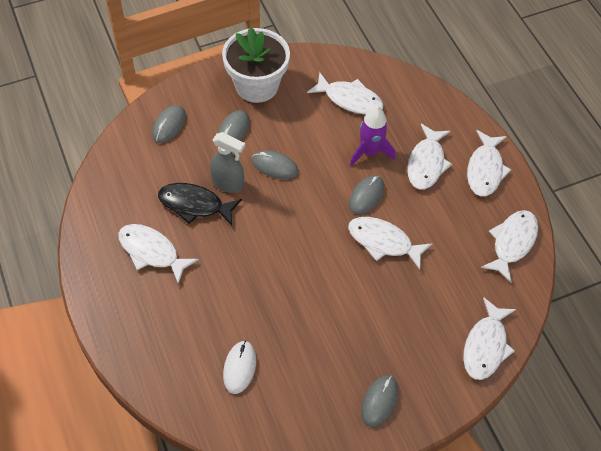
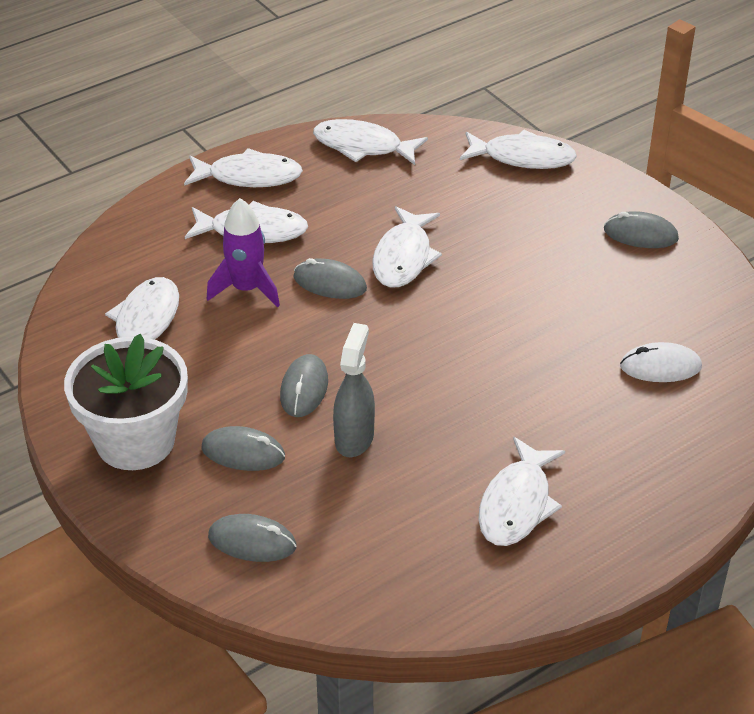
camera: 100 degrees left, 15 degrees down
(195, 205) = (409, 470): black fish -> none

